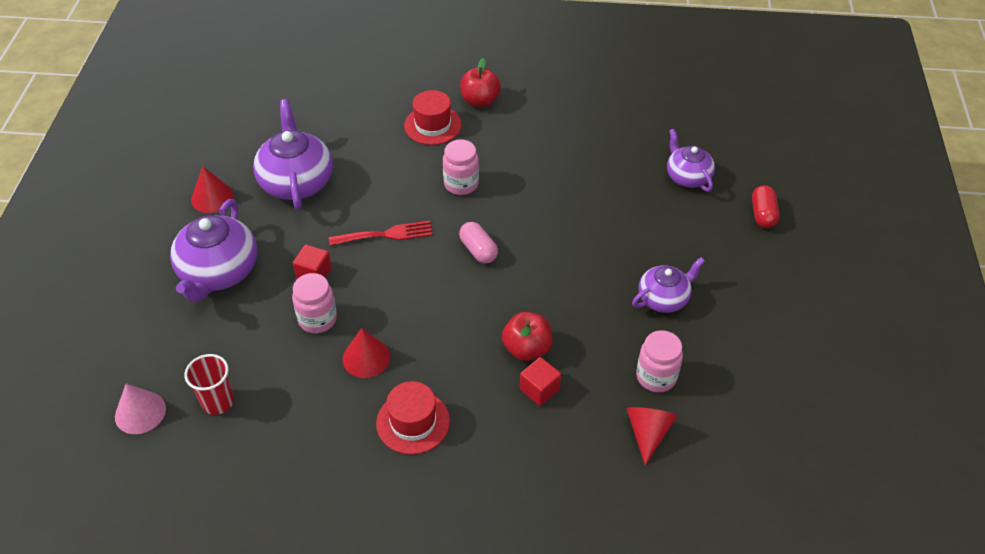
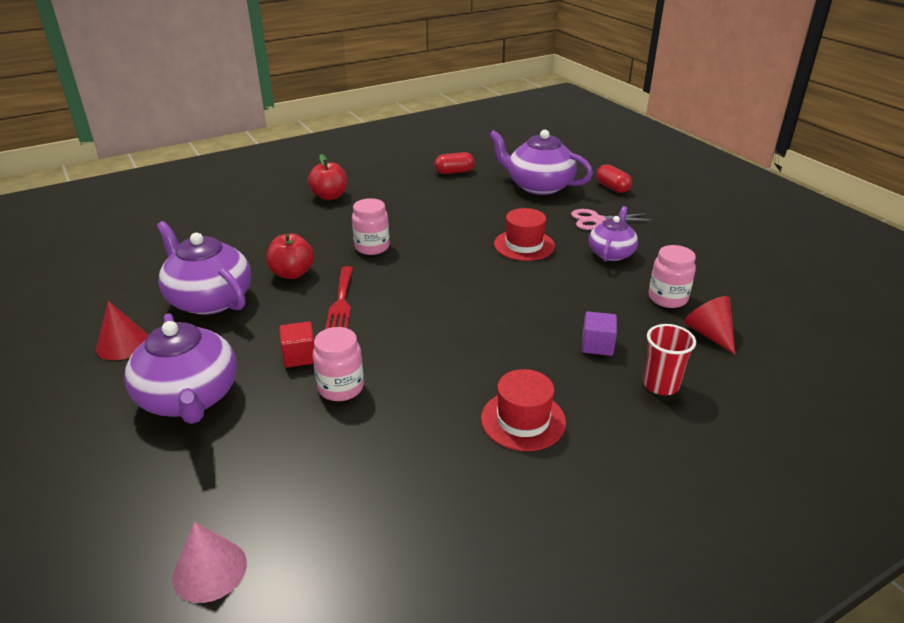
camera: 35 degrees left, 15 degrees down
(218, 402) = (301, 508): red cup -> red cup (660, 385)
(366, 358) = (422, 394): red cone -> none
(386, 234) = (341, 302): red fork -> red fork turned 135 degrees clockwise
(433, 125) = (304, 222): red hat -> red hat (524, 245)
(478, 250) = (436, 281): pink capsule -> none
(527, 349) = (554, 324): red apple -> red apple (292, 273)
(539, 389) = (597, 345): red cube -> purple cube
(623, 118) = (454, 172): none -> red capsule
(687, 177) = (538, 186): purple teapot -> purple teapot, size x1.63
(696, 250) = (596, 220): none -> pink scissors

